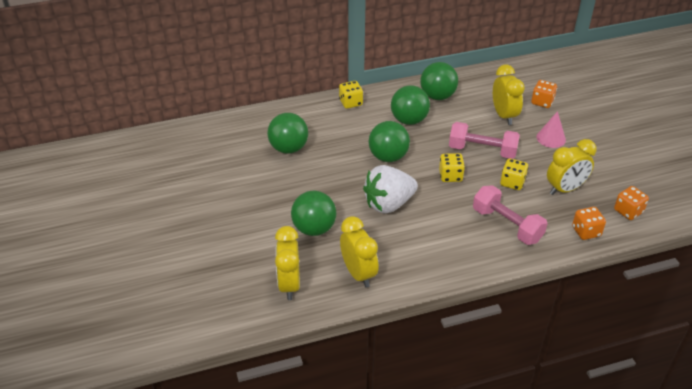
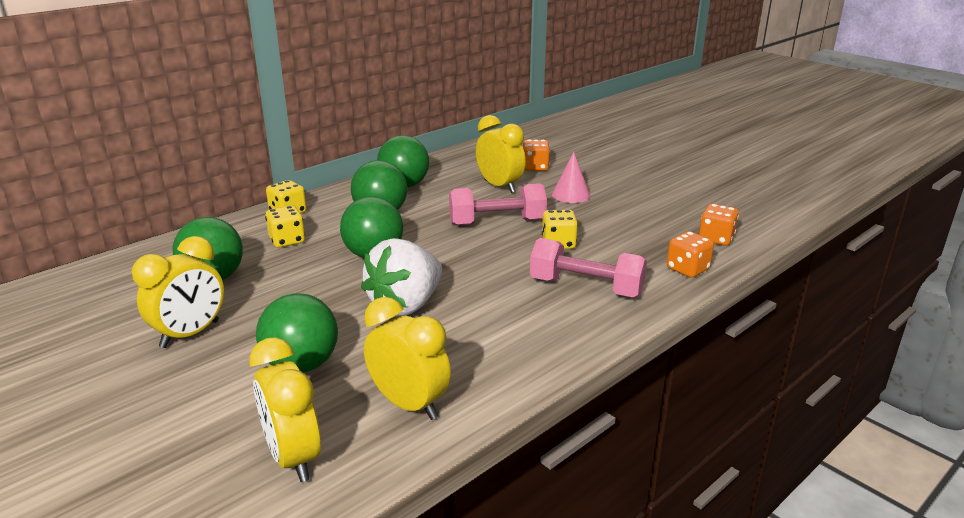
camera: 25 degrees left, 15 degrees down
(450, 176) = (473, 255): yellow dice -> yellow dice (287, 240)
(565, 189) = (626, 235): yellow clock -> yellow clock (190, 334)

